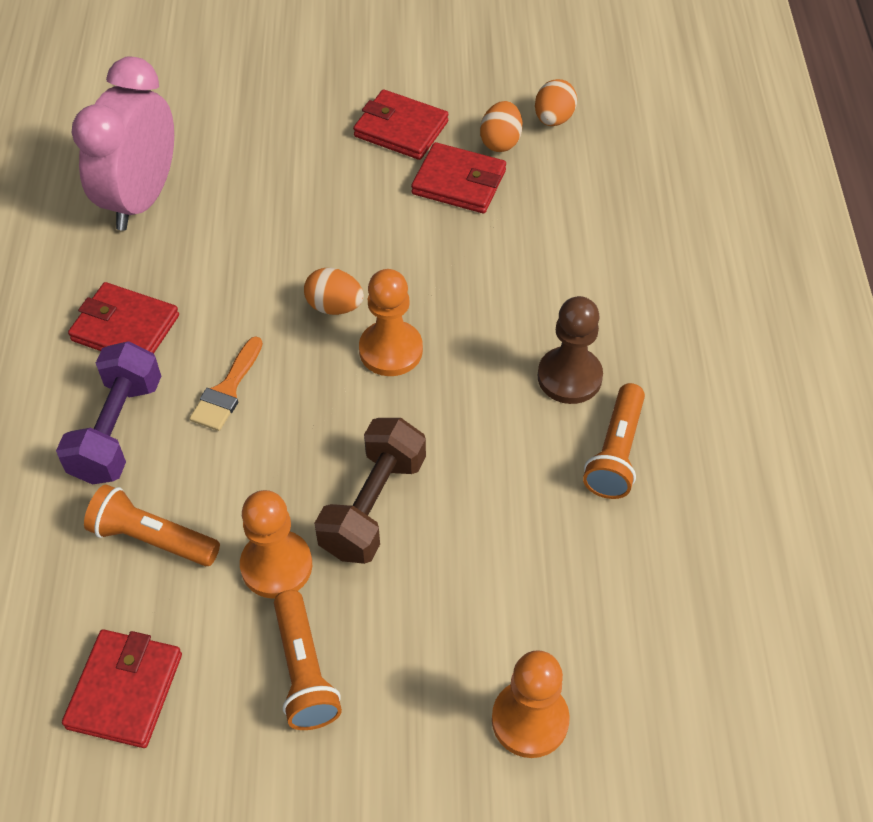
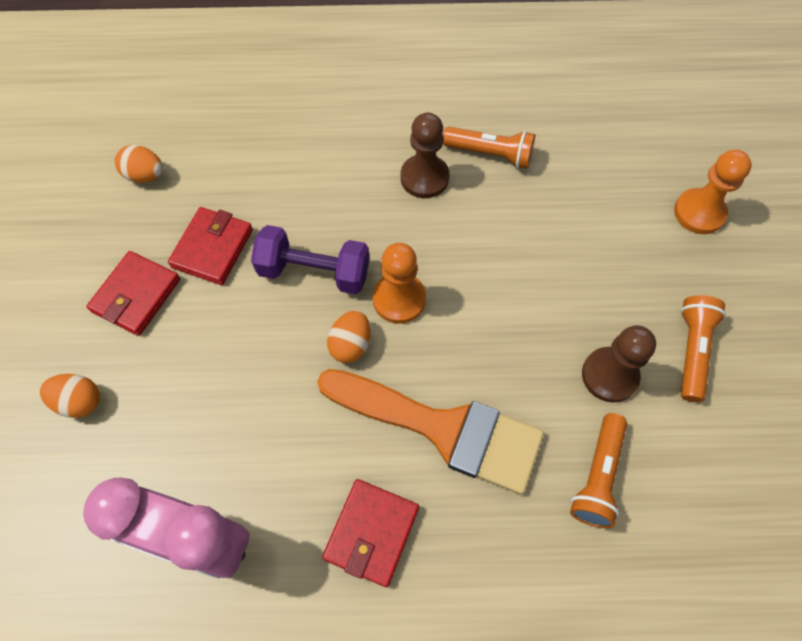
camera: 90 degrees left, 10 degrees up
(117, 430) = (490, 523): purple dumbbell -> purple dumbbell (314, 272)
(125, 690) = (733, 480): red wallet -> none
(227, 390) = (443, 429): orange brush -> orange brush, size x2.23
(276, 566) = (609, 375): orange pawn -> brown pawn
(304, 671) = (692, 350): orange flashlight -> orange flashlight turned 60 degrees counterclockwise
(373, 505) = (549, 309): brown dumbbell -> none
(500, 142) = (167, 215): orange egg -> orange egg (79, 401)

